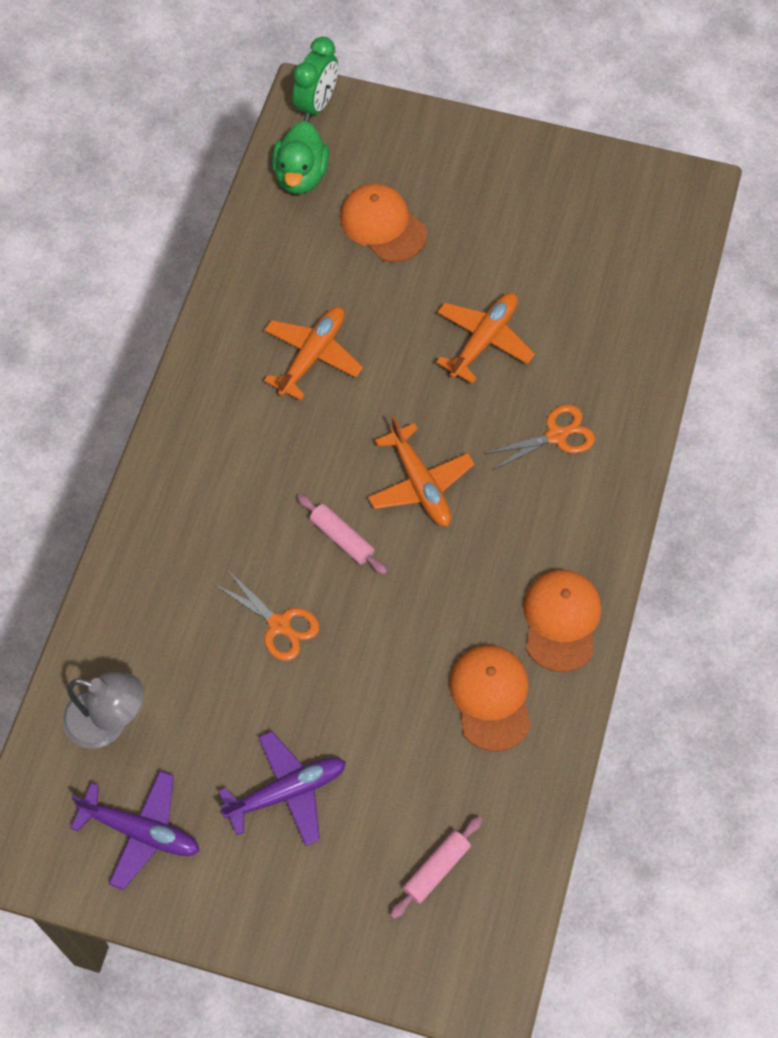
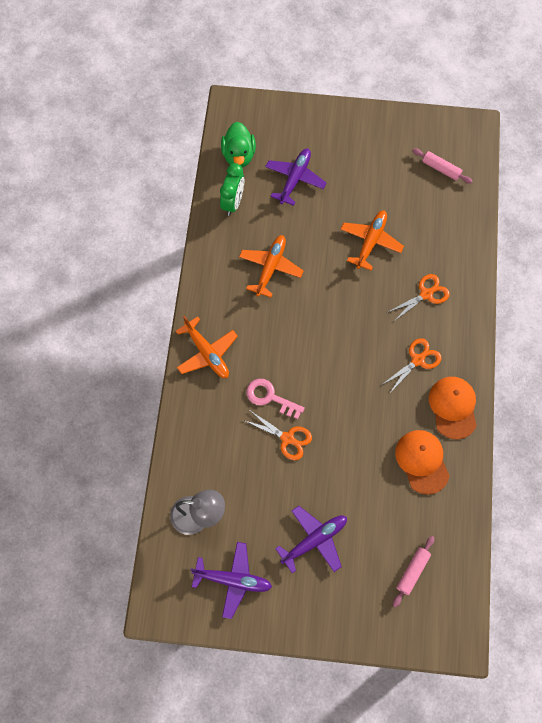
camera: 10 degrees left, 5 degrees up
(266, 556) = (270, 397): none -> pink key
(317, 105) = (238, 109): green clock -> green clock (233, 203)
(342, 538) = (313, 378): pink rolling pin -> pink rolling pin (441, 169)
(383, 225) = (295, 179): orange cap -> purple plane
(420, 484) = (352, 337): orange plane -> orange plane (207, 353)
(520, 536) = (418, 360): none -> orange scissors

